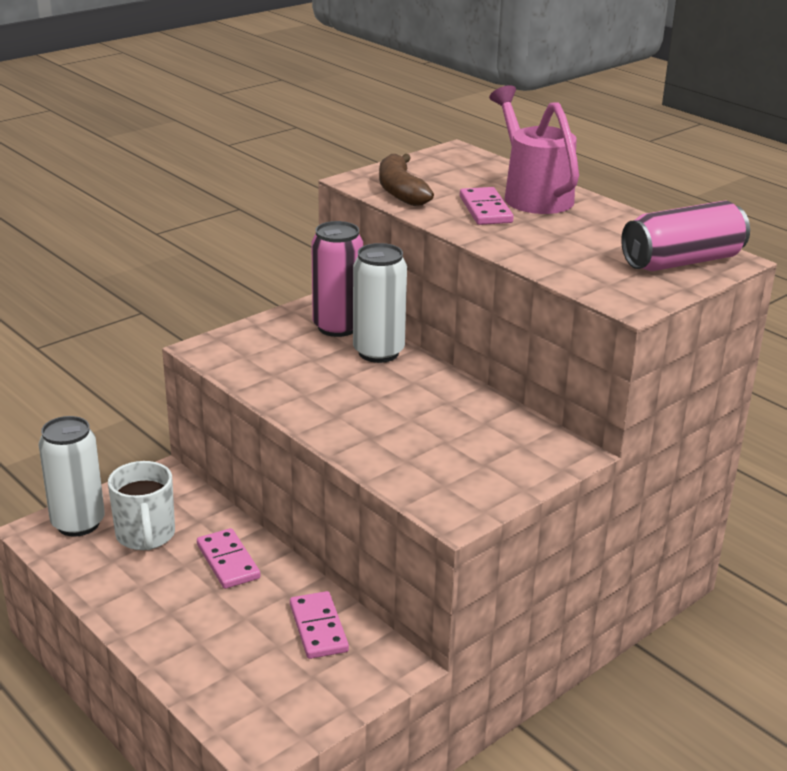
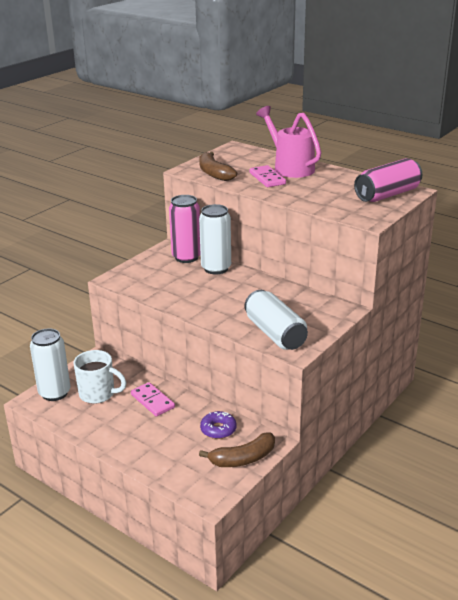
camera: 10 degrees left, 0 degrees up
(146, 536) = (98, 394): white mug -> white mug turned 45 degrees counterclockwise
(318, 628) = (218, 429): pink domino -> purple donut
(342, 686) = (243, 459): none -> brown banana
(433, 479) = (275, 334): none -> white can

